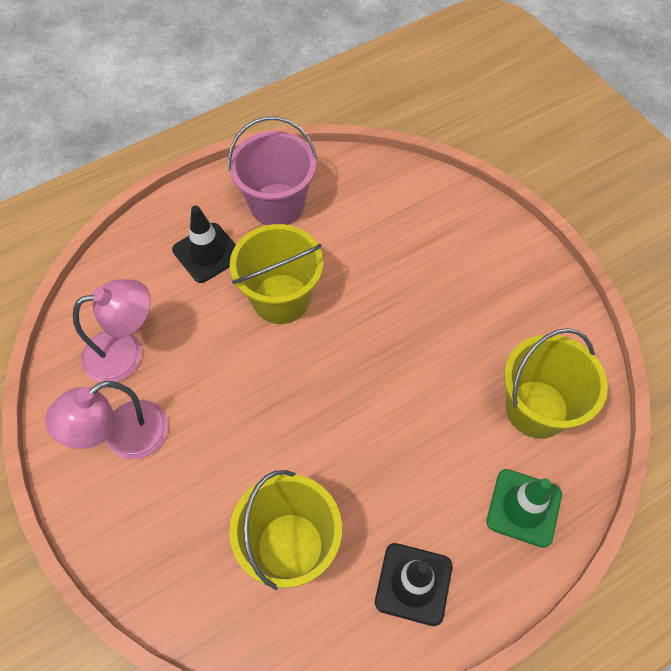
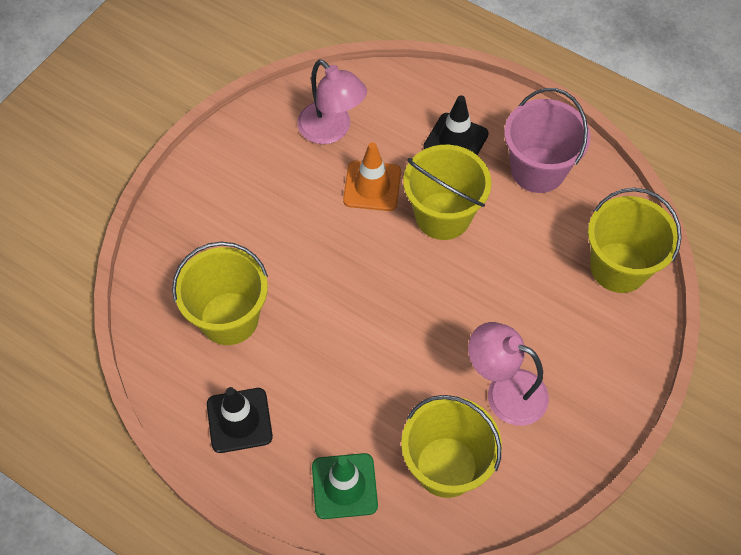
camera: 65 degrees right, 0 degrees up
(124, 438) = (261, 166): pink lamp -> pink lamp (504, 391)
(213, 344) = (372, 186): none -> orange traffic cone
(404, 193) = (619, 267): none -> yellow bucket

